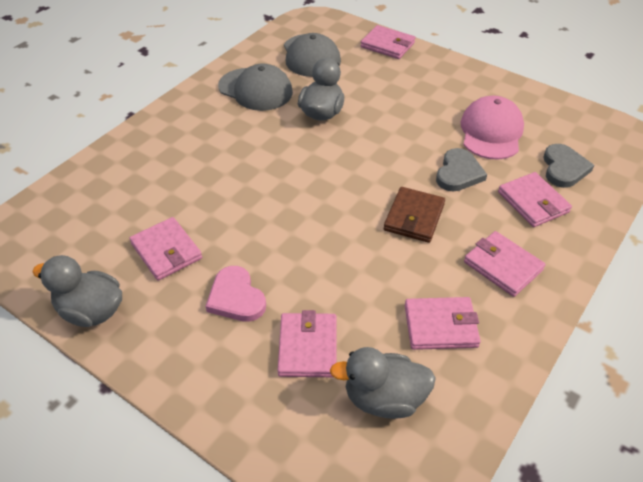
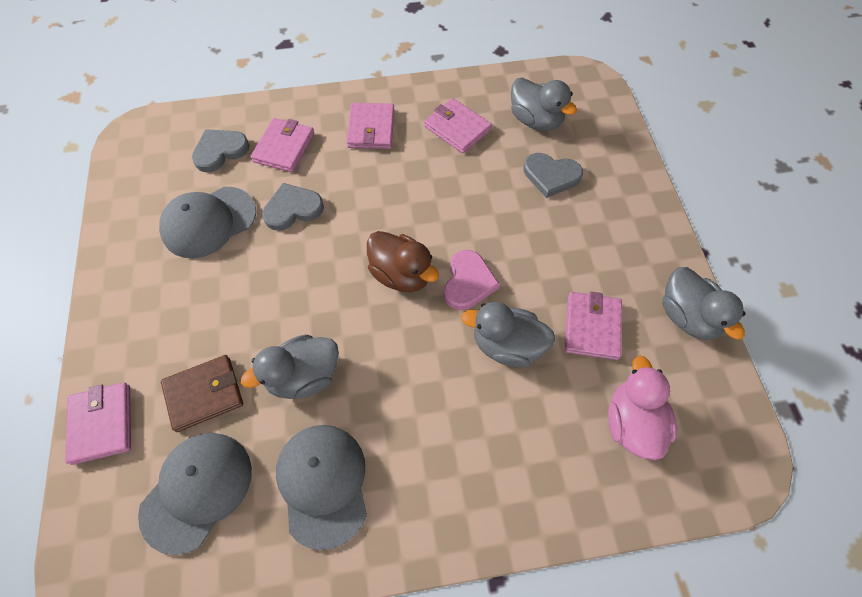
camera: 135 degrees left, 15 degrees up
(96, 216) = (632, 423): none -> pink duck
(218, 201) = (507, 345): none -> grey duck
(236, 297) = (569, 243): pink heart -> pink heart (468, 282)
(308, 347) = (551, 176): pink wallet -> grey heart
(334, 190) = (401, 274): none -> brown duck
(414, 217) = (376, 202): brown wallet -> brown wallet (204, 394)
(491, 132) = (208, 222): pink cap -> grey cap

